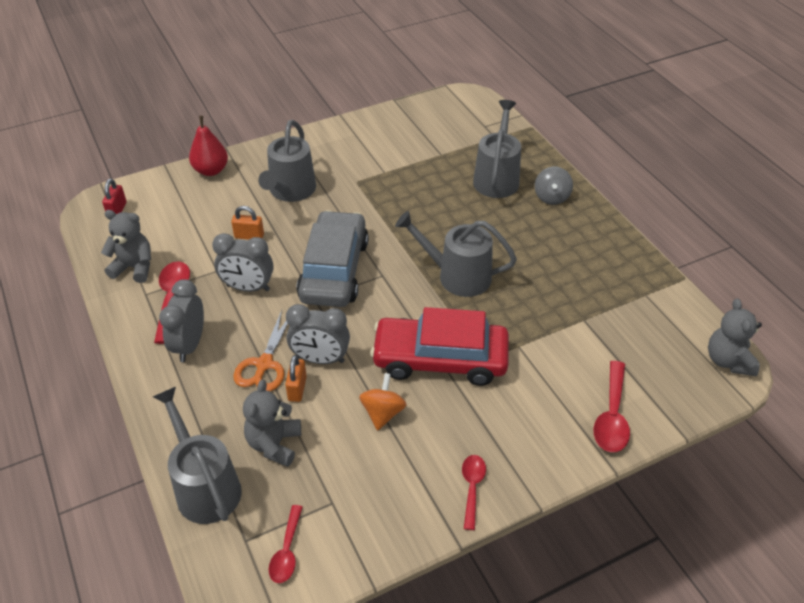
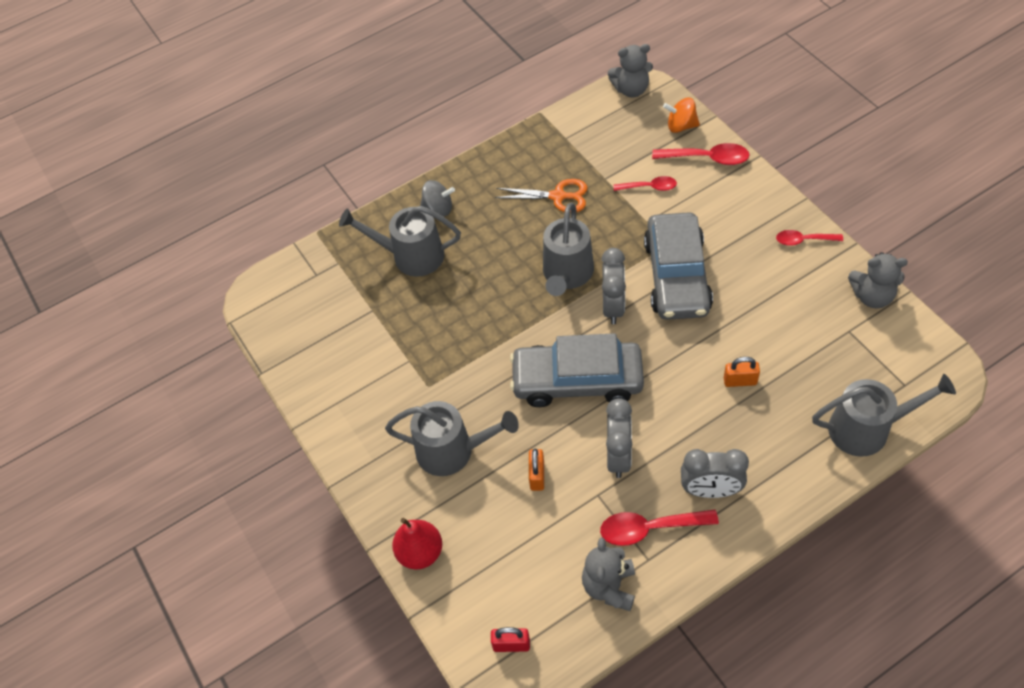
camera: 90 degrees left, 10 degrees up
(205, 487) = (866, 429): grey watering can -> grey watering can turned 150 degrees counterclockwise
(264, 364) = (718, 415): orange scissors -> orange scissors (558, 196)
(274, 444) = (806, 385): grey teddy bear -> grey teddy bear (872, 296)
(287, 551) = (903, 353): red spoon -> red spoon (649, 187)
(320, 359) = (700, 369): grey clock -> grey clock (613, 306)
(383, 413) = (748, 310): orange spinning top -> orange spinning top (681, 126)
(440, 359) = (676, 276): red car -> grey car

